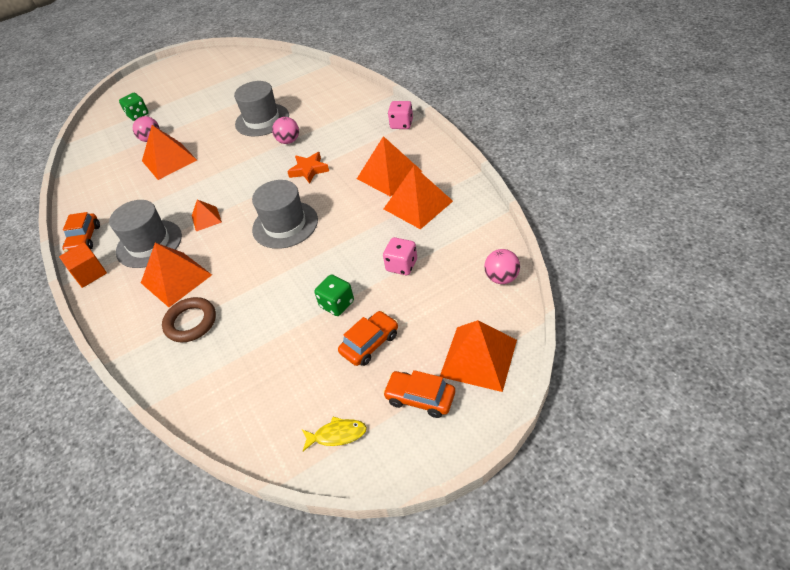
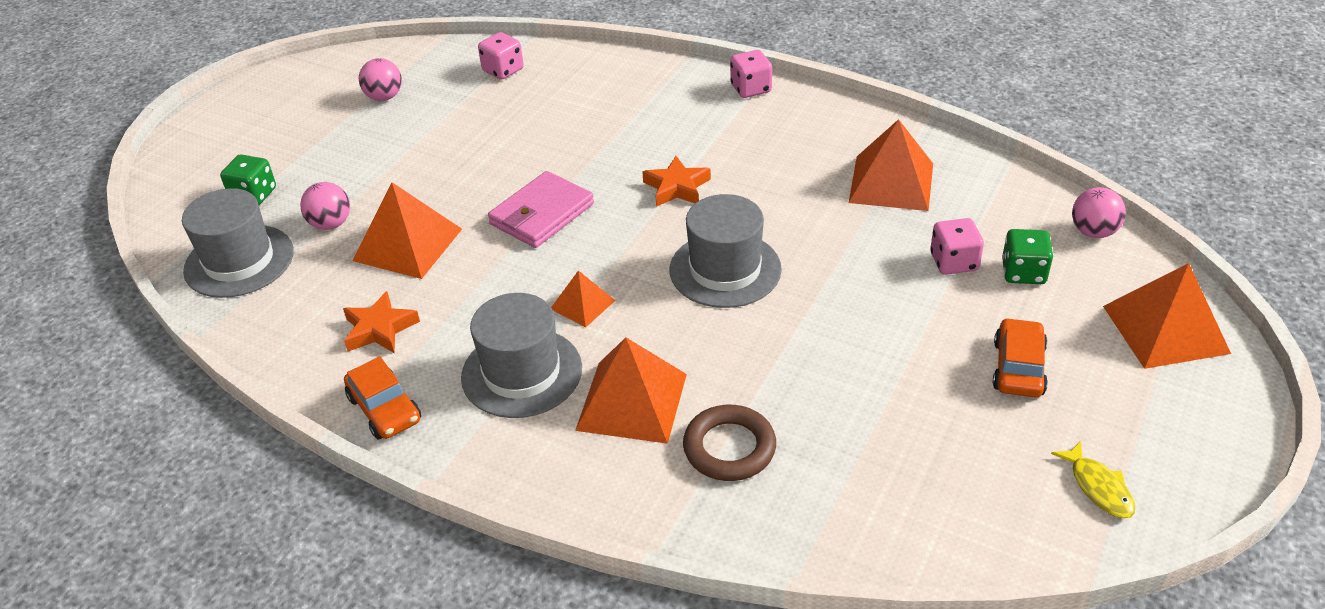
camera: 35 degrees left, 5 degrees down
(90, 274) = (462, 453): orange cube -> none
(119, 199) = (379, 329): none -> orange star
(236, 164) = (542, 214): none -> pink wallet
(262, 120) = (512, 141): grey hat -> grey hat (239, 261)
(288, 141) = (595, 158): pink ball -> pink ball (384, 97)
(295, 80) = (503, 70): none -> pink dice
(337, 304) = (920, 340): green dice -> green dice (1023, 272)
(337, 435) = (1098, 487): yellow fish -> yellow fish turned 105 degrees clockwise
(389, 174) = (807, 157): orange pyramid -> none
(420, 398) = (1149, 401): orange car -> none

